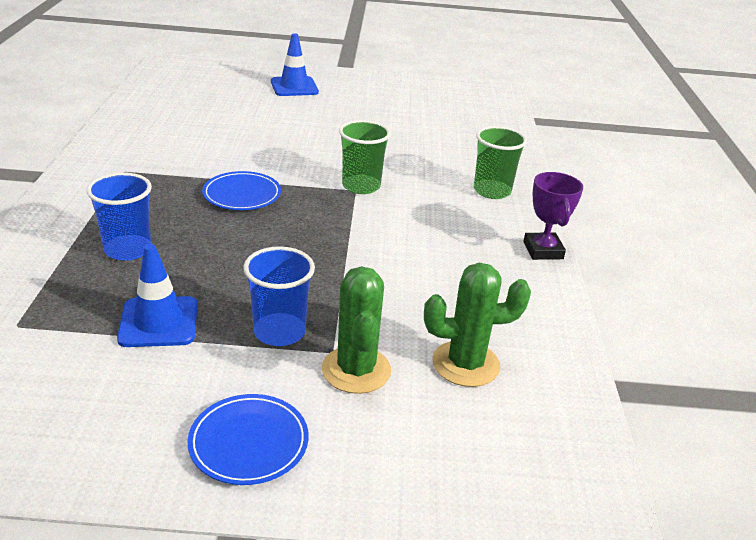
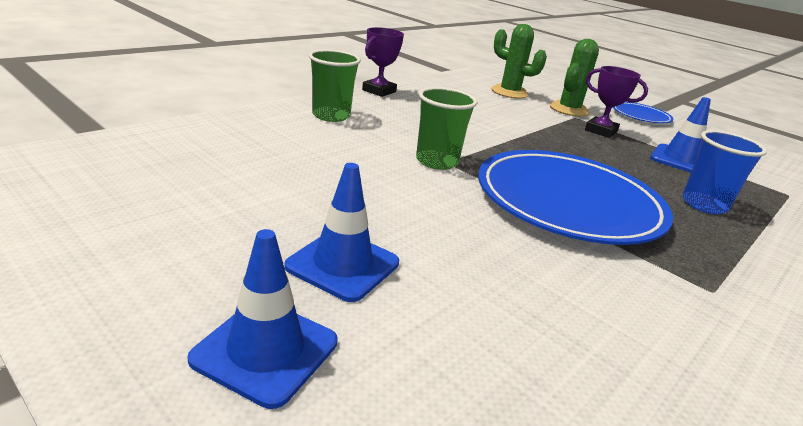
camera: 140 degrees left, 5 degrees down
(242, 195) = (568, 202): blue plate -> blue plate, size x2.08
(279, 332) = (600, 131): blue cup -> purple trophy
(312, 113) = (343, 265): none -> blue traffic cone

